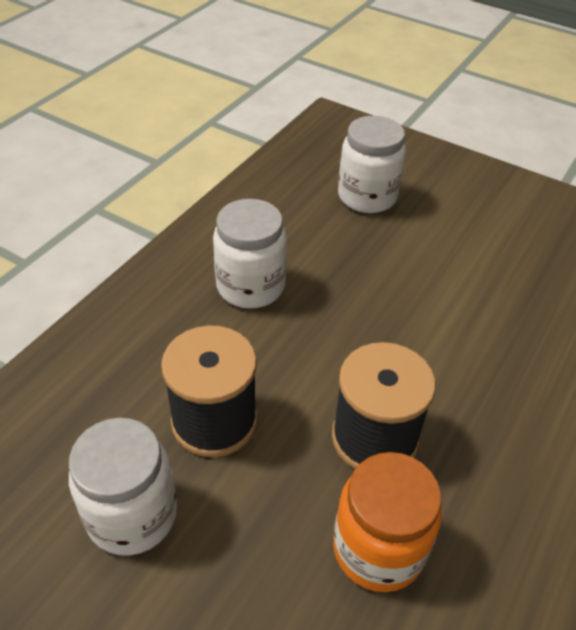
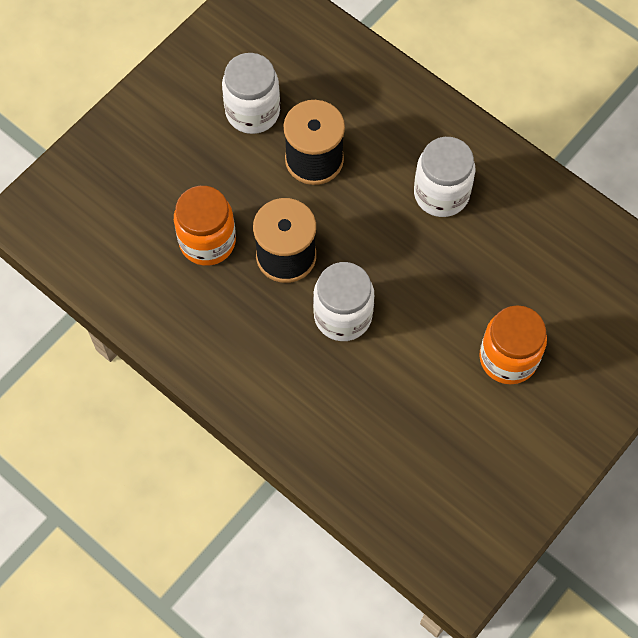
camera: 100 degrees right, 20 degrees up
(367, 197) = (555, 306): white jar -> white jar (343, 316)
(437, 226) = (508, 358): none -> orange jar

